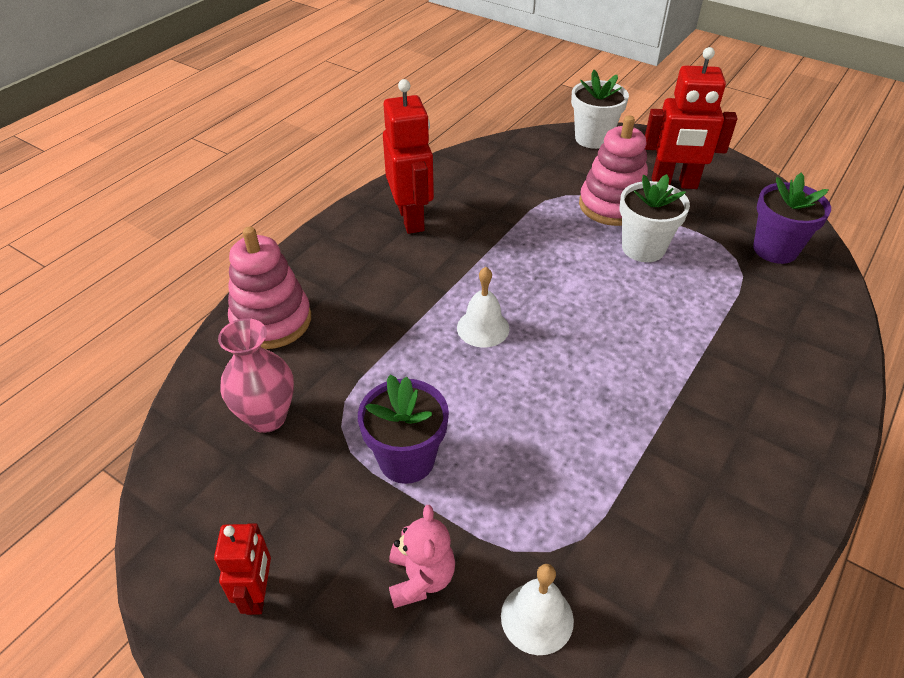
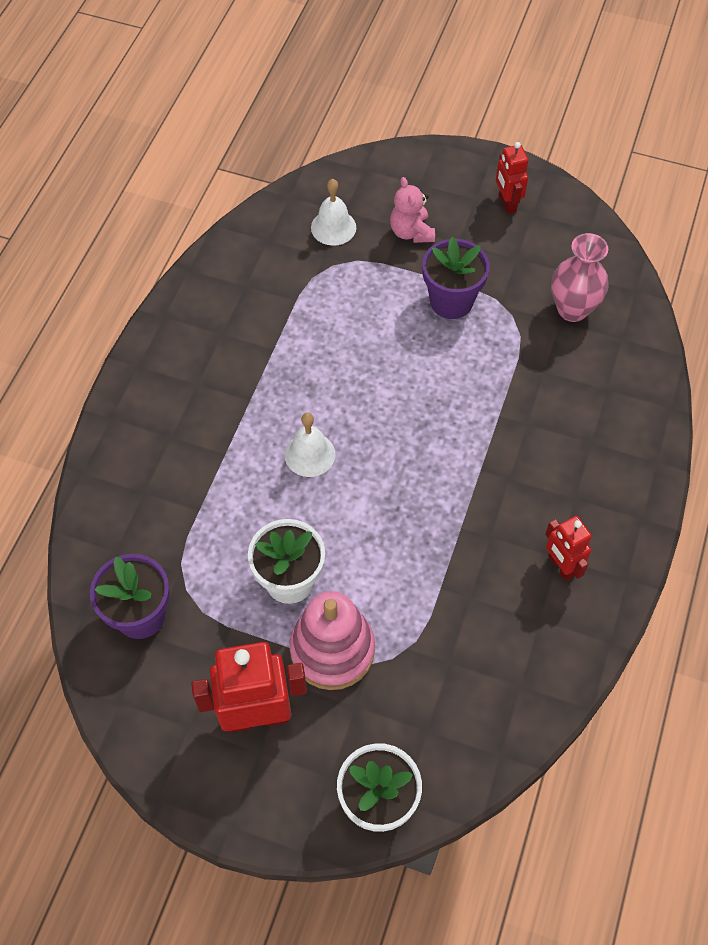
camera: 165 degrees right, 15 degrees up
(271, 321) = (626, 396): pink stacking toy -> none
(411, 219) = (560, 566): red robot -> red robot, size x0.57
(483, 328) = (432, 432): white bell -> white bell (309, 454)

